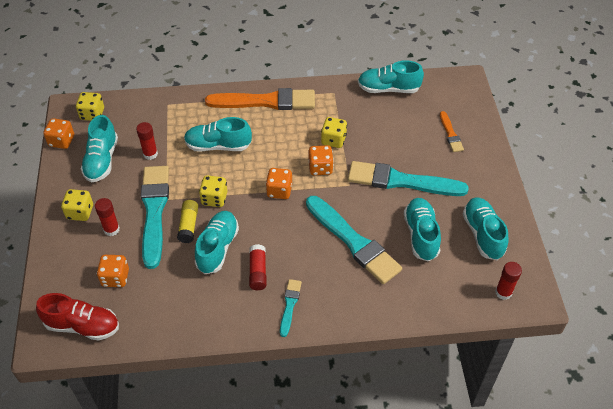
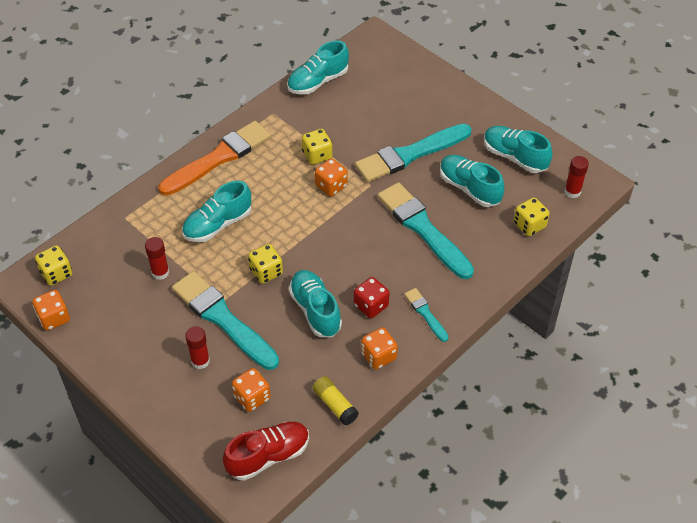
camera: 40 degrees left, 0 degrees up
(80, 212) = (151, 367): yellow dice -> yellow dice (529, 225)
(102, 160) = (118, 309): turquoise shoe -> none
(188, 225) = (268, 309): yellow glue stick -> yellow glue stick (335, 405)
(258, 272) = (371, 306): red glue stick -> red dice
(279, 191) = (316, 228): orange dice -> orange dice (378, 356)
(353, 242) = (423, 229): turquoise brush -> turquoise brush turned 135 degrees counterclockwise
(450, 134) = (409, 90): orange brush -> none

